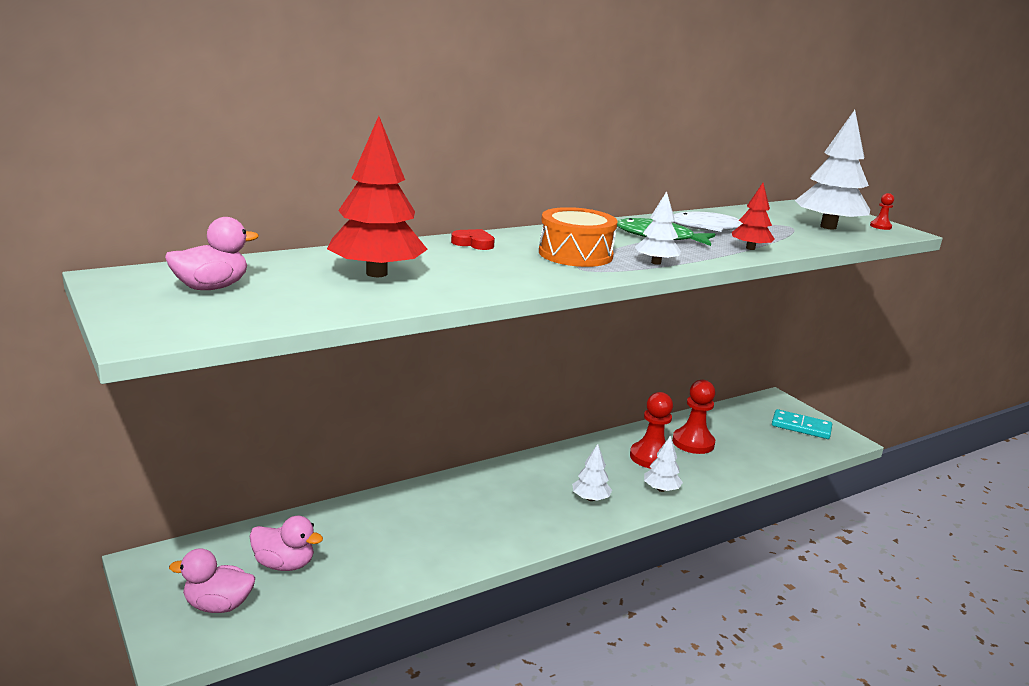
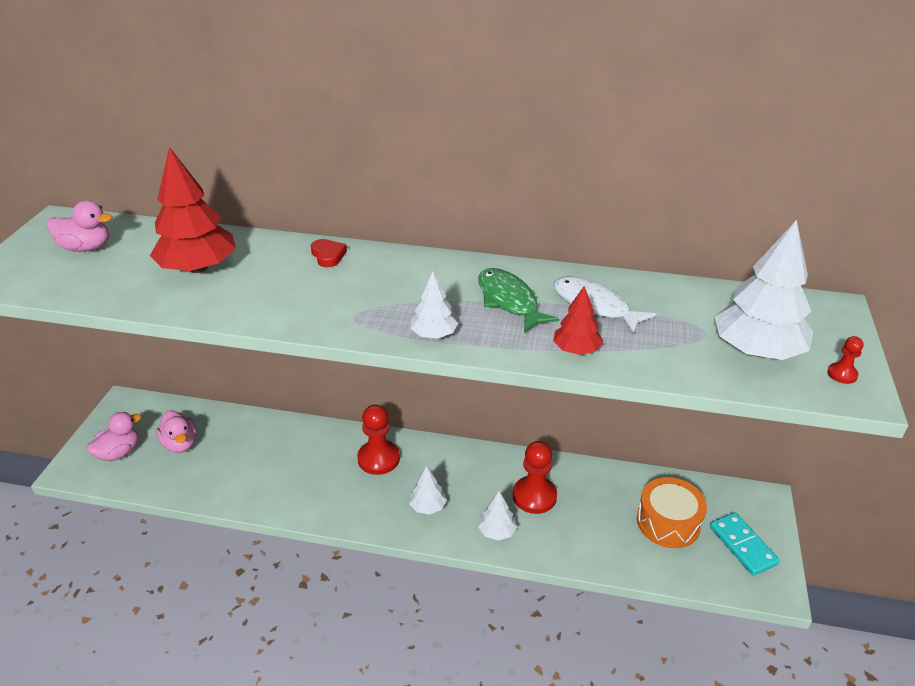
camera: 45 degrees right, 15 degrees up
(218, 605) = (119, 452): pink duck -> pink duck turned 90 degrees clockwise
(575, 254) = (384, 297): orange drum -> orange drum (668, 522)
(693, 443) = (596, 502): red pawn -> red pawn (378, 459)

